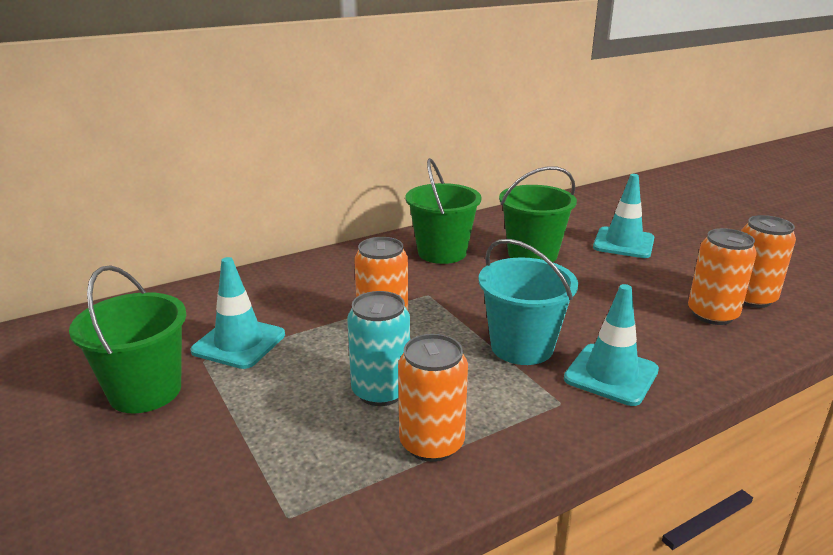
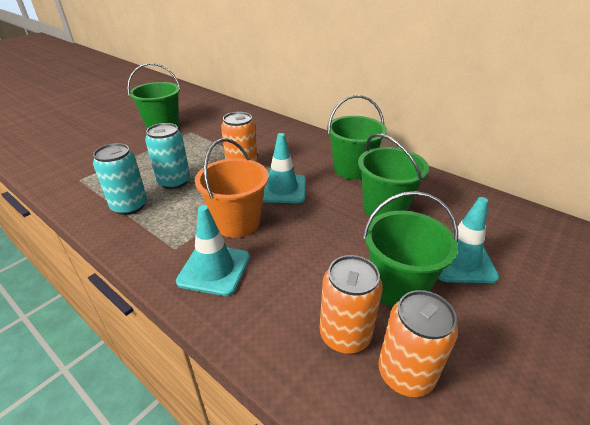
camera: 70 degrees right, 10 degrees up
(239, 343) = (207, 135): turquoise traffic cone -> turquoise traffic cone (282, 189)
(431, 443) = (129, 206): orange can -> turquoise can
(522, 347) = (237, 223): turquoise bucket -> orange bucket
(655, 277) = (397, 287): none -> green bucket

